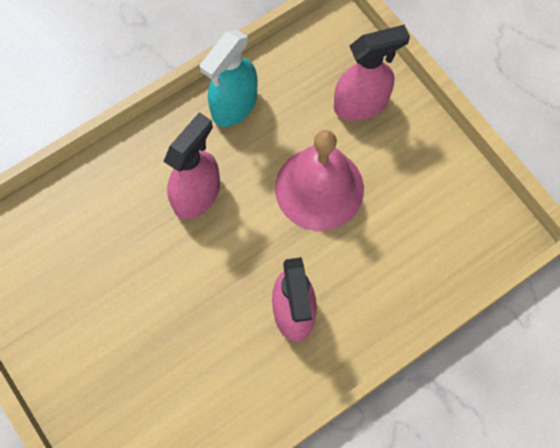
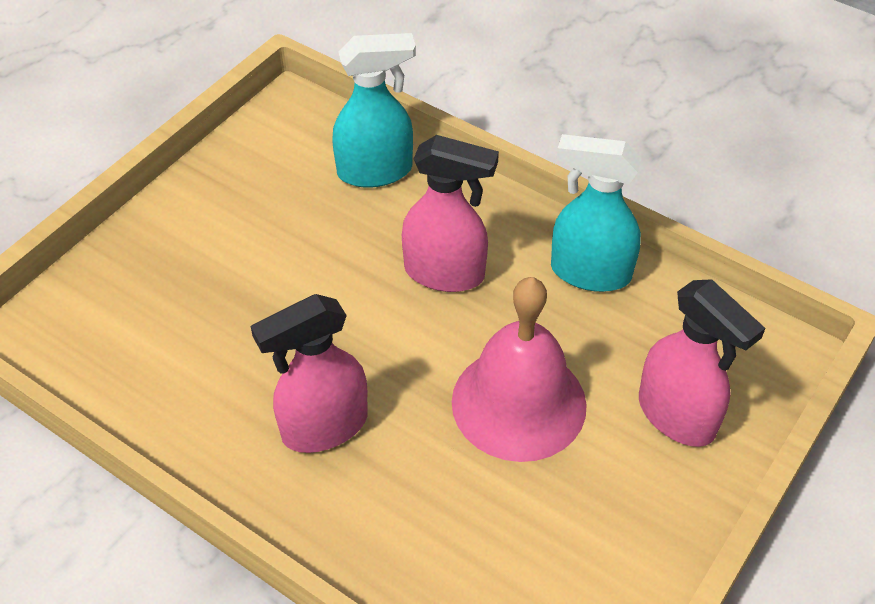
camera: 70 degrees right, 20 degrees down
(79, 209) = (376, 171): none -> turquoise spray bottle

